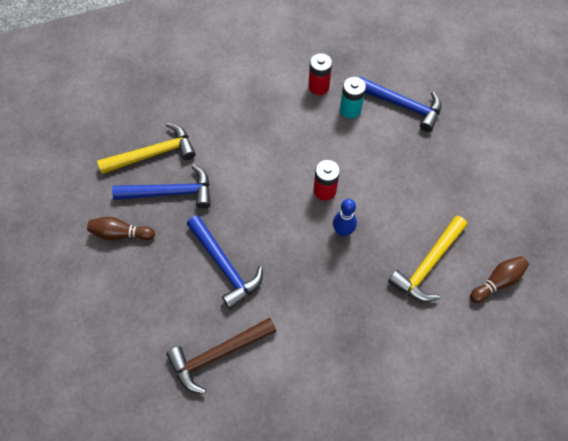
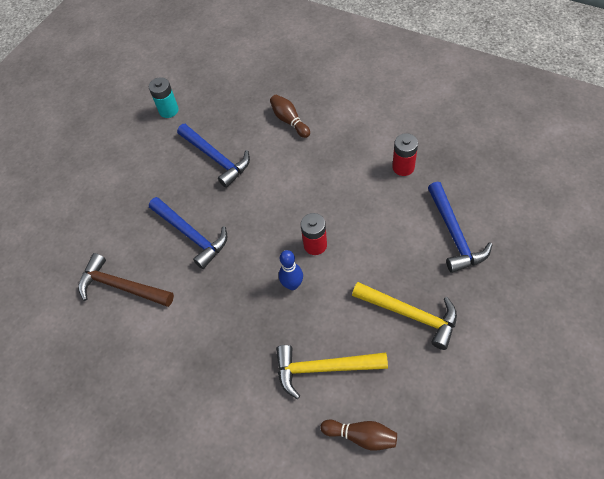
camera: 55 degrees right, 5 degrees down
(121, 233) = (159, 159): brown bowling pin -> brown bowling pin (289, 121)
(153, 154) = (235, 124): yellow hammer -> yellow hammer (410, 314)
(224, 265) = (191, 235): blue hammer -> blue hammer turned 60 degrees counterclockwise
(350, 109) = (407, 203): turquoise battery -> turquoise battery (168, 110)

